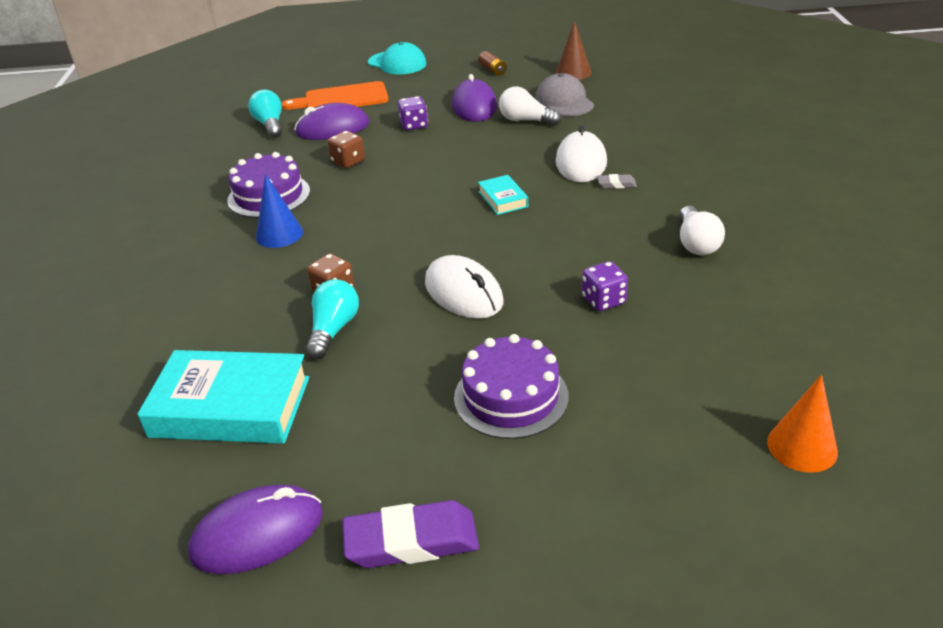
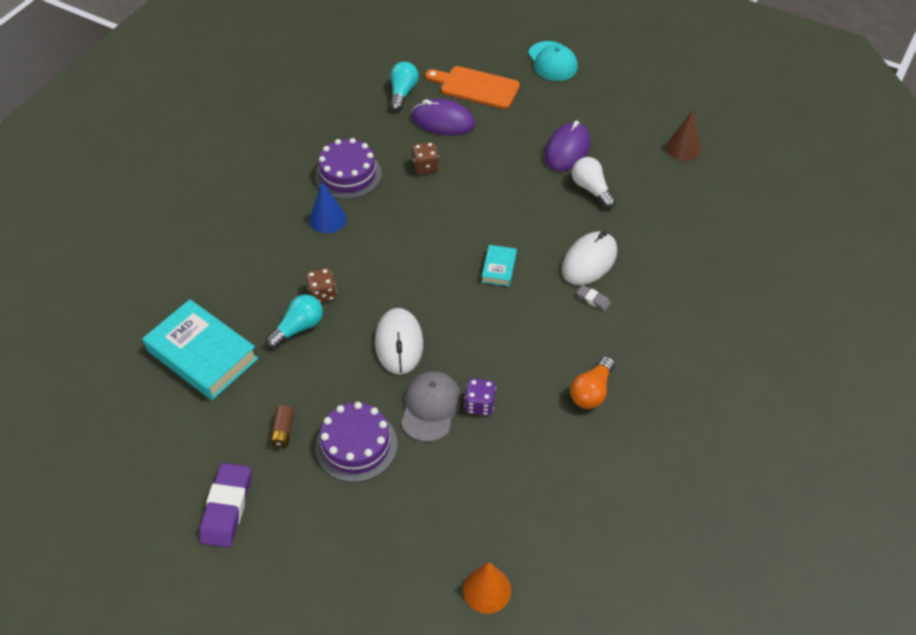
camera: 30 degrees right, 15 degrees up
(257, 533) = (159, 453): purple mouse -> none
(411, 541) = (227, 508): purple eraser -> purple eraser turned 75 degrees clockwise
(414, 125) = (503, 149): purple dice -> none
(492, 70) = (620, 110): brown battery -> brown battery (283, 431)
(564, 101) = (642, 182): grey cap -> grey cap (430, 407)
(696, 243) = (591, 391): white light bulb -> orange light bulb

